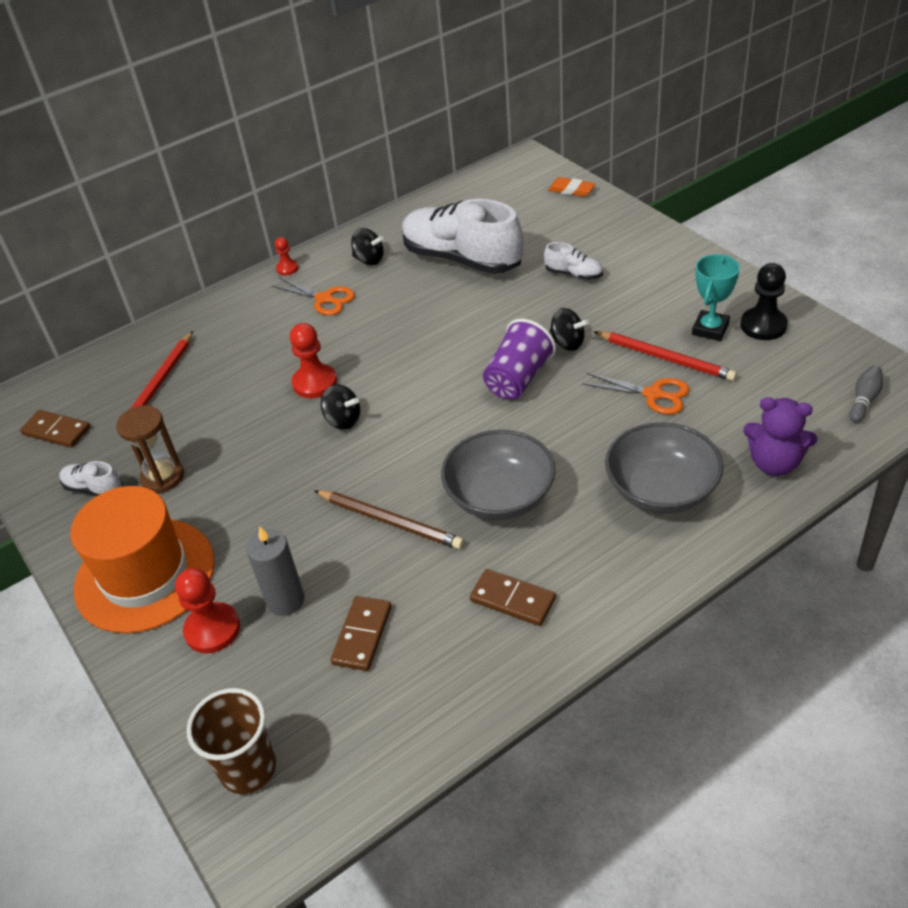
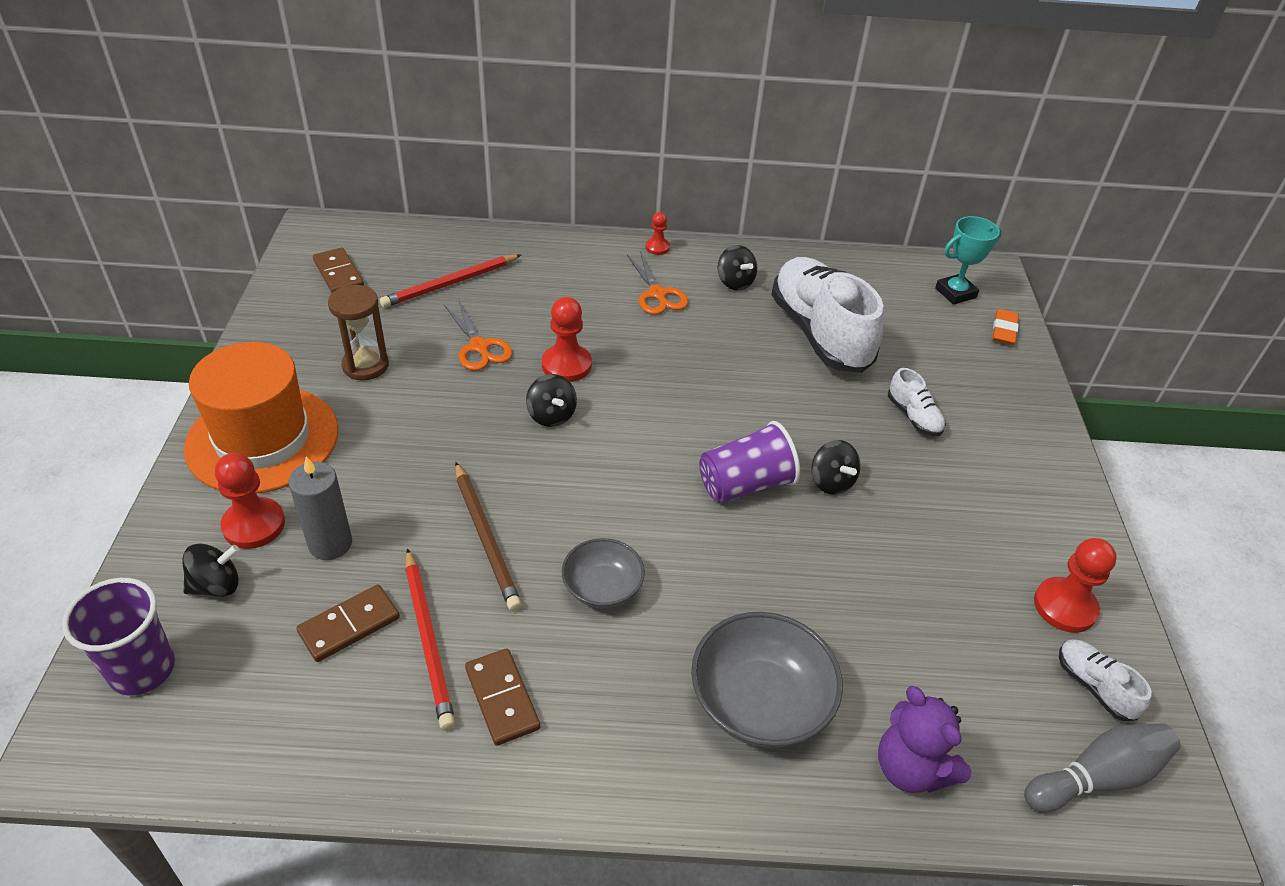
camera: 30 degrees right, 0 degrees up
(94, 488) = (310, 340): white shoe -> white shoe (1094, 686)
(235, 683) = (216, 585): none -> black spinning top
(248, 768) = (142, 669): brown cup -> purple cup
(500, 496) = (602, 587): grey bowl -> grey bowl, size x0.61
(571, 190) = (1004, 330): orange eraser -> orange eraser turned 45 degrees clockwise
(654, 394) = (861, 596): orange scissors -> orange scissors (479, 347)
(665, 358) = (915, 566): red pencil -> red pencil (428, 640)
(710, 329) = (998, 569): turquoise trophy -> turquoise trophy (955, 293)
(763, 325) = (1064, 606): black pawn -> red pawn
(864, 400) = (1097, 777): grey bowling pin -> grey bowling pin, size x1.63

